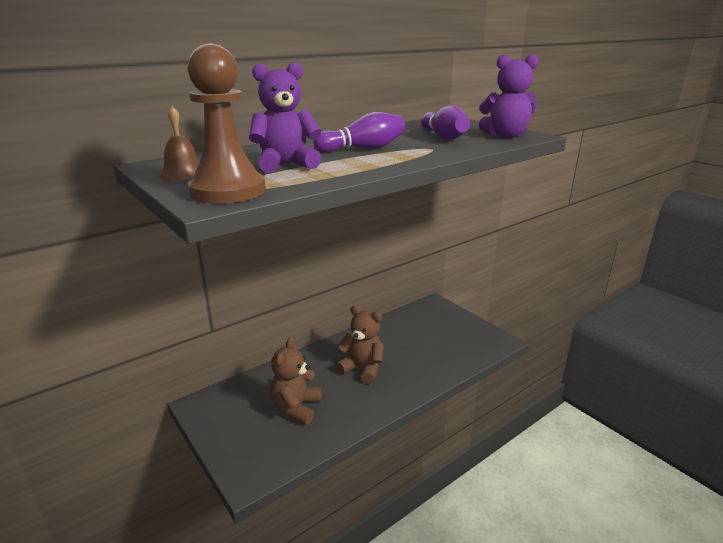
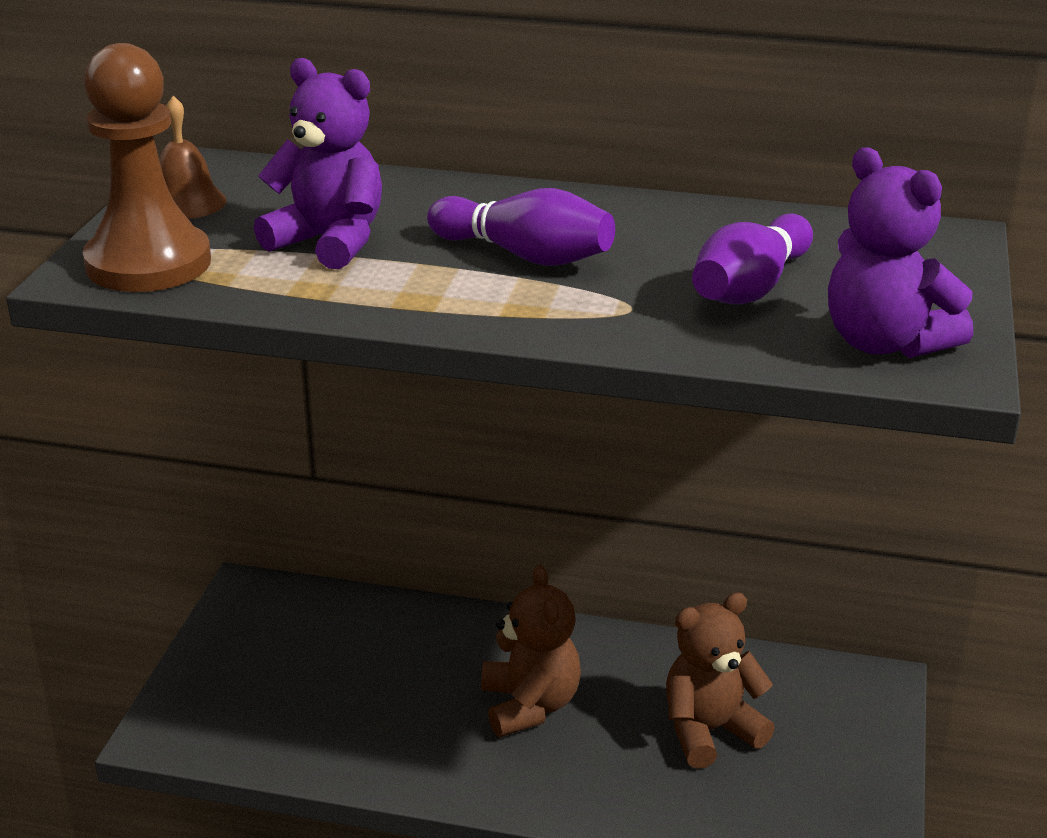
camera: 50 degrees right, 5 degrees up
(296, 407) = (347, 690): brown teddy bear -> brown teddy bear (709, 731)

